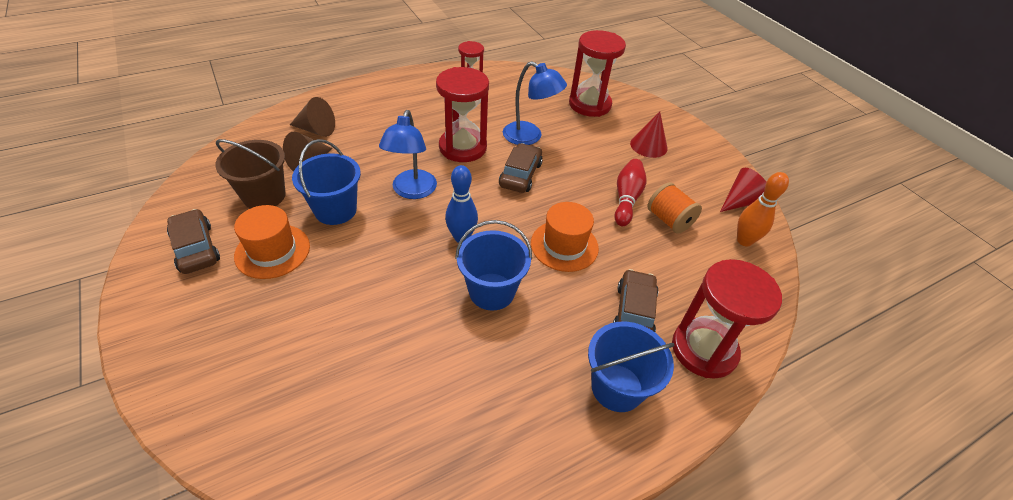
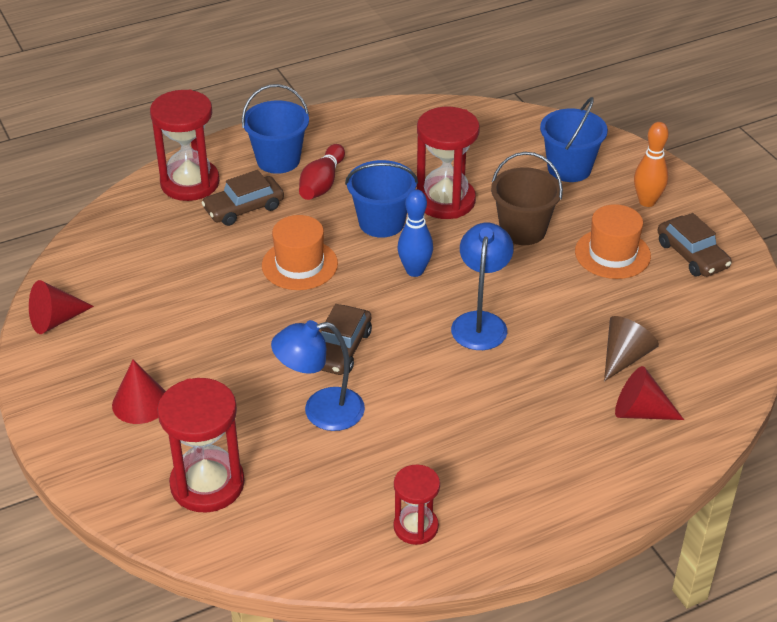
camera: 175 degrees left, 5 degrees down
(264, 196) = (656, 311): brown bucket -> brown bucket (523, 230)
(316, 130) = (640, 412): brown cone -> red cone
(335, 210) = (565, 297): blue bucket -> blue bucket (569, 168)
(463, 147) = (421, 389): red hourglass -> red hourglass (445, 201)
(529, 137) = (321, 411): blue lamp -> blue lamp turned 45 degrees counterclockwise
(626, 199) = (207, 319): red bowling pin -> red bowling pin (322, 184)
(634, 312) = (244, 208): brown car -> brown car turned 45 degrees clockwise
(669, 220) = (164, 294): orange spool -> none
(744, 241) = (86, 273): orange bowling pin -> orange bowling pin (647, 201)

